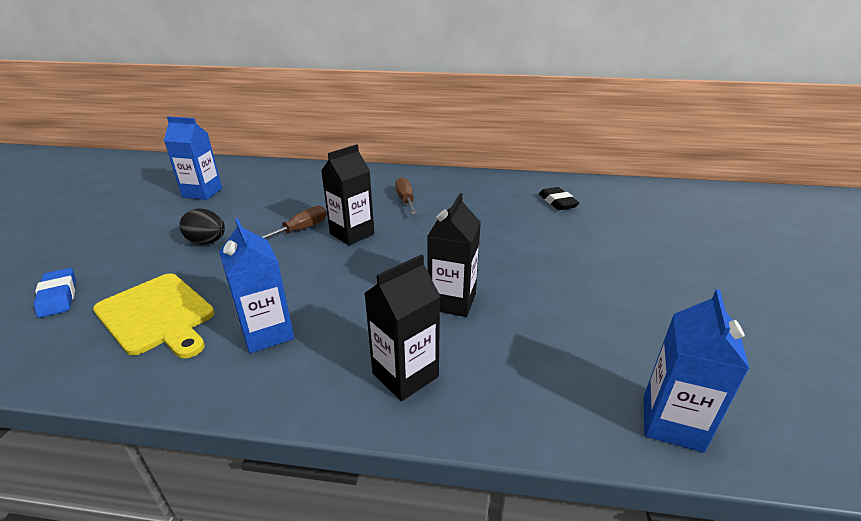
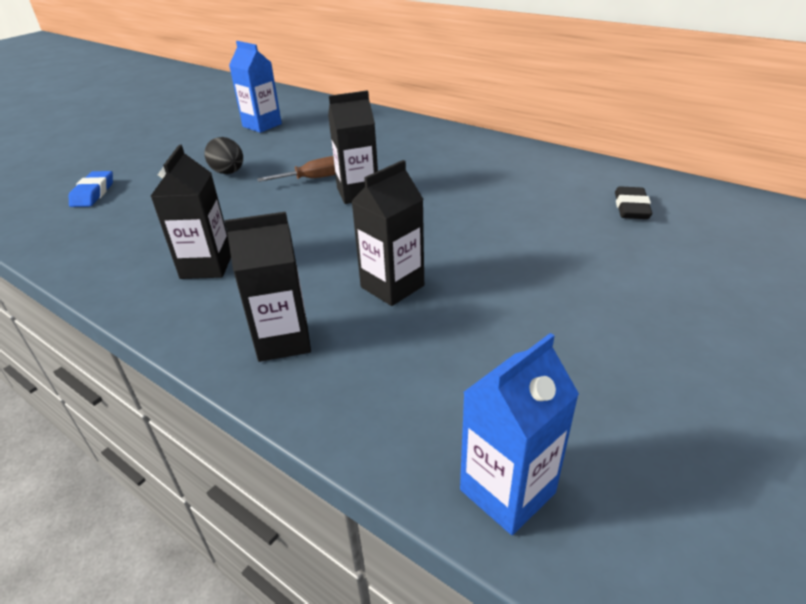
camera: 30 degrees right, 5 degrees up
(157, 315) = (143, 227): yellow cutting board -> none
(267, 333) = (206, 266): blue carton -> black carton
(405, 200) = (445, 169): brown screwdriver -> none

